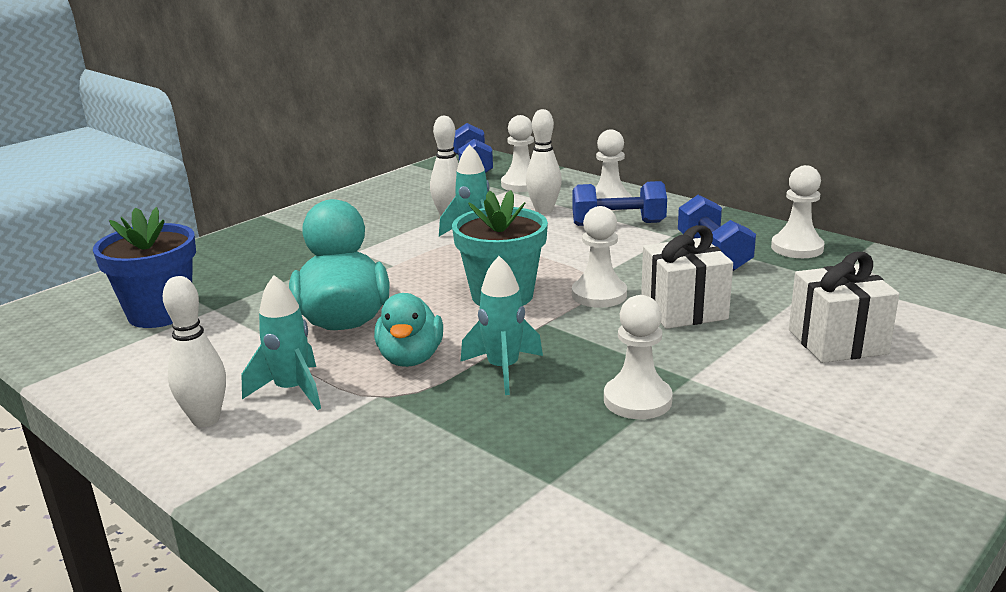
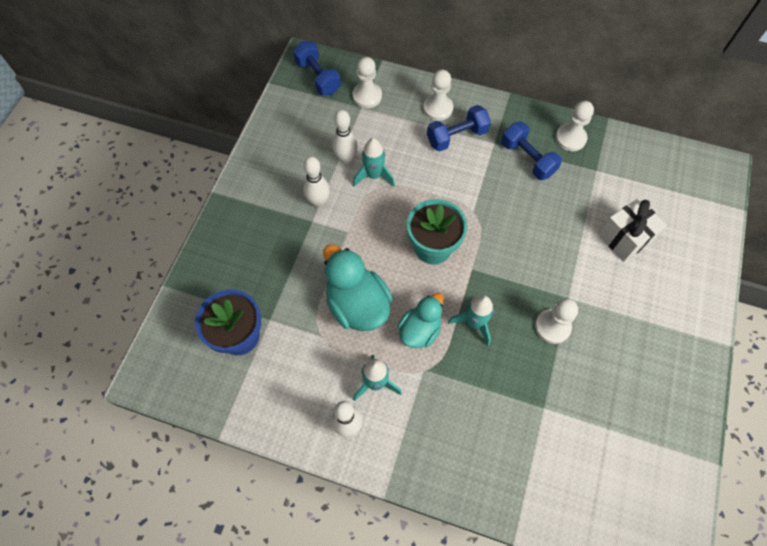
camera: 25 degrees left, 40 degrees up
(410, 358) = (420, 330): turquoise duck -> turquoise duck turned 120 degrees counterclockwise
(544, 211) = (402, 131): white bowling pin -> white bowling pin (319, 202)
(599, 295) = (486, 228): white pawn -> none
(684, 310) = (538, 230): white gift -> none

